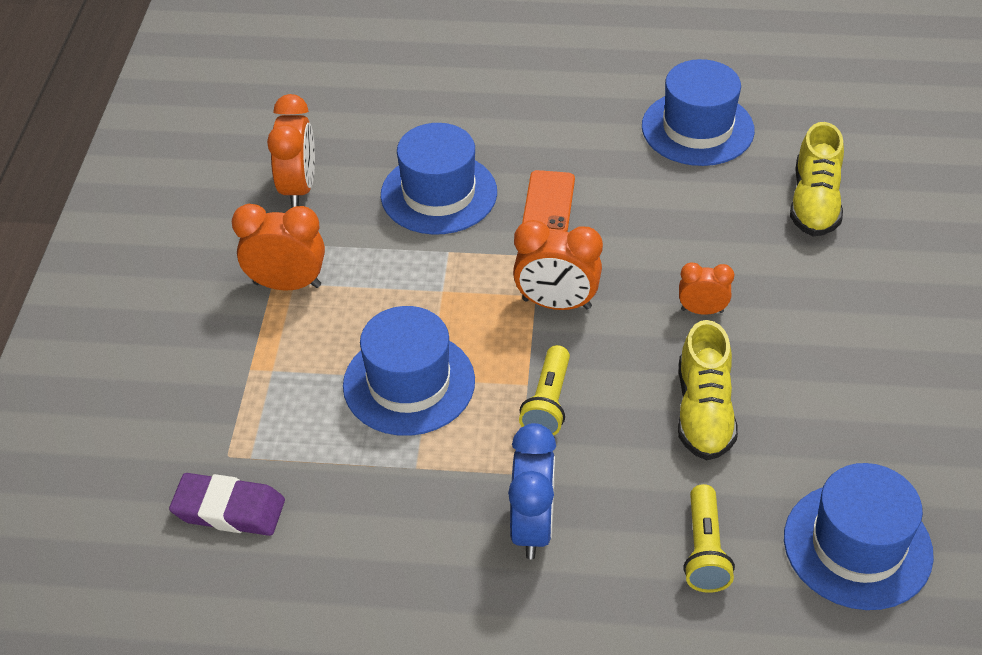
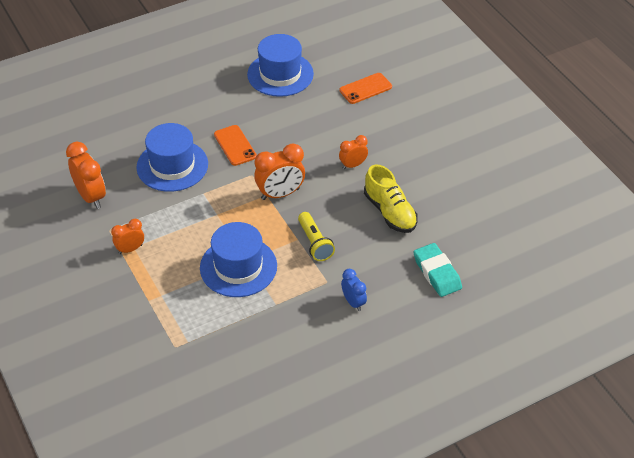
camera: 35 degrees left, 0 degrees up
(229, 509) = (199, 371): purple eraser -> none
(287, 284) = (130, 249): orange clock -> orange clock, size x0.60
(532, 527) = (353, 302): blue clock -> blue clock, size x0.60
(704, 550) = (437, 273): yellow flashlight -> turquoise eraser
(814, 203) = (365, 88): yellow shoe -> orange phone
(857, 546) = (498, 238): blue hat -> none

